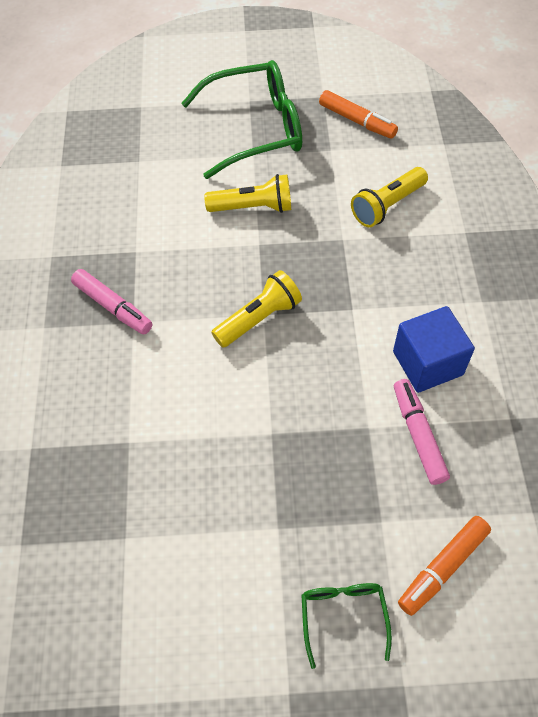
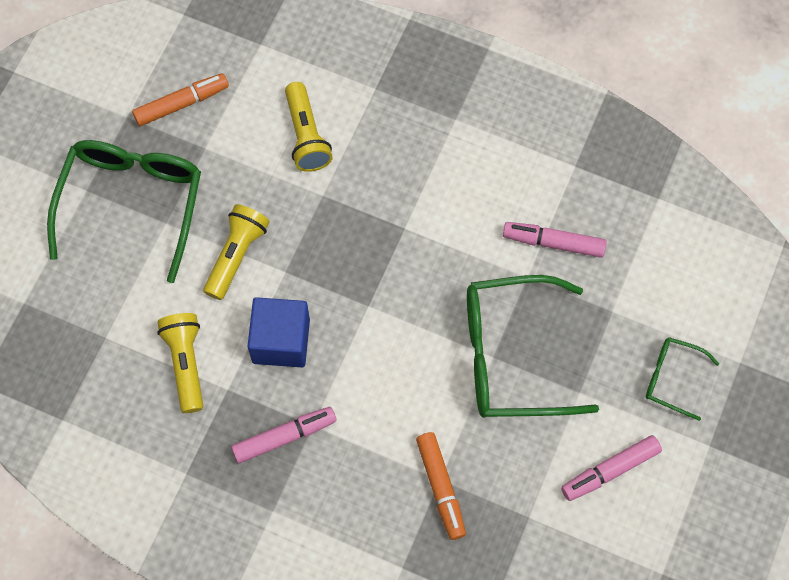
camera: 65 degrees left, 10 degrees up
(209, 596) = (610, 470): none -> pink marker
(259, 318) = (371, 312): yellow flashlight -> yellow flashlight (186, 363)
(281, 449) = (511, 356): none -> green glasses
(427, 363) = (492, 198): blue cube -> blue cube (281, 341)
(442, 567) = (669, 287): orange marker -> orange marker (440, 488)

